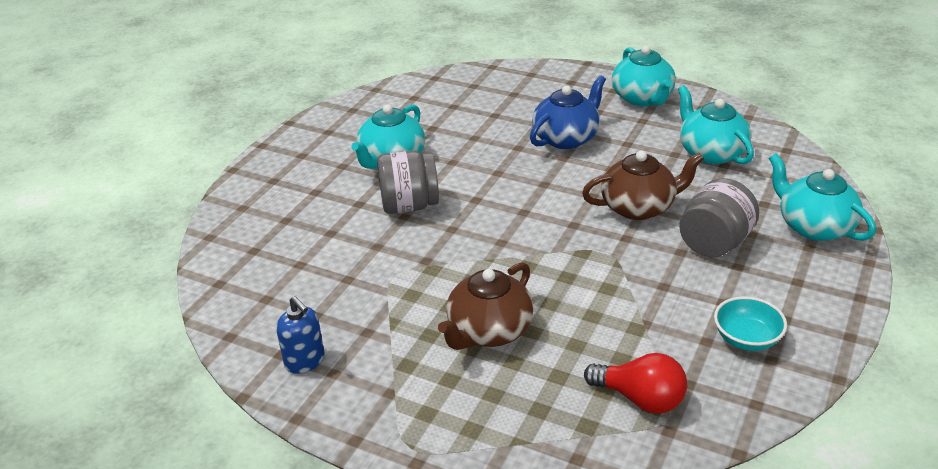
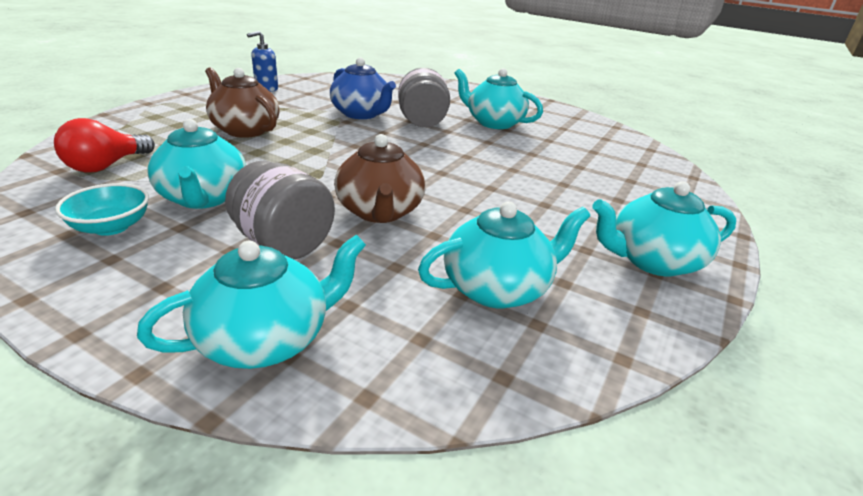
camera: 90 degrees right, 5 degrees down
(567, 138) = (533, 194): blue teapot -> blue teapot (361, 114)
(670, 306) = (203, 198): none -> turquoise teapot

